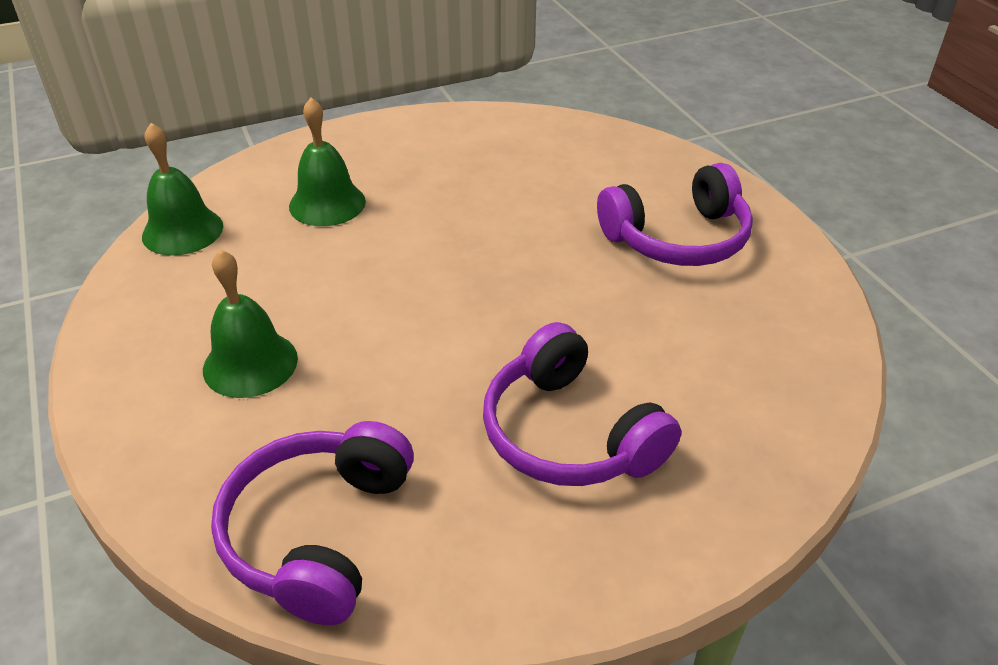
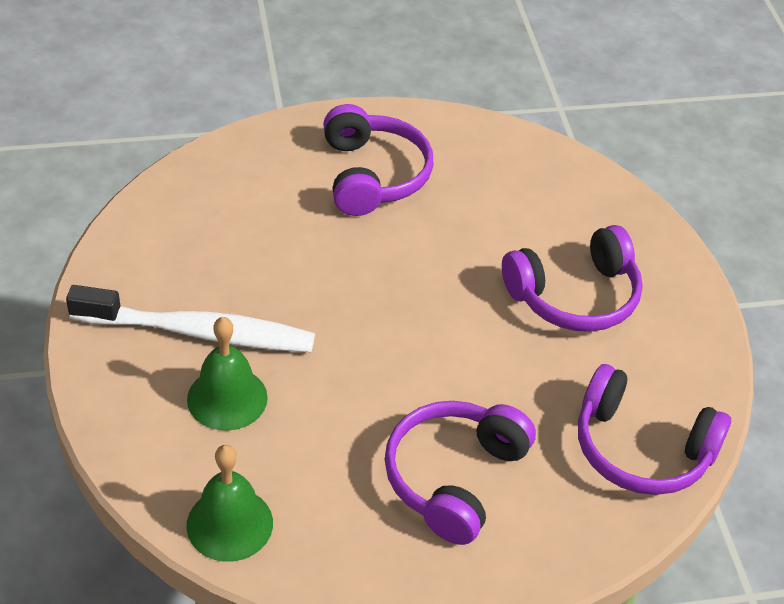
camera: 80 degrees left, 5 degrees up
(250, 363) = (454, 477): green bell -> purple headphones
(402, 175) = (200, 332): none -> white toothbrush

